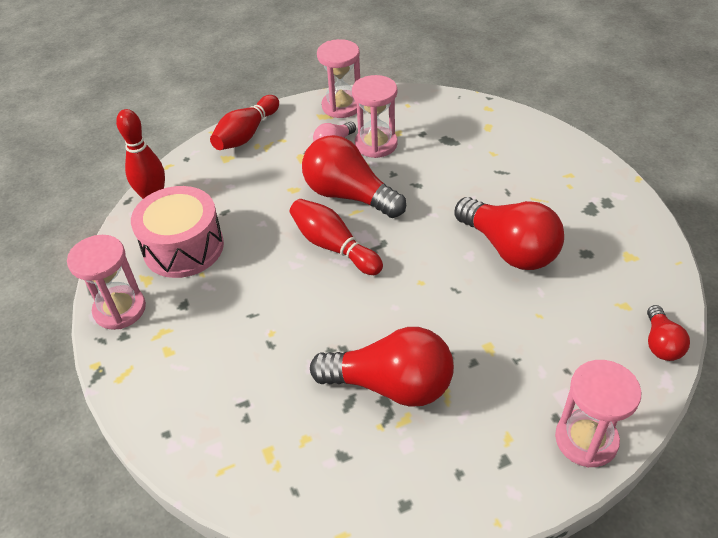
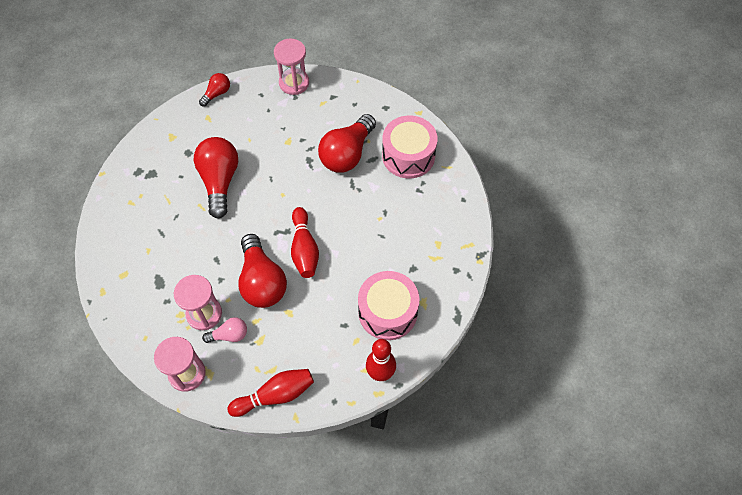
camera: 145 degrees left, 15 degrees up
(120, 309) = (449, 290): pink hourglass -> none
(299, 445) = (408, 155): none -> pink drum
(391, 385) = (347, 154): red light bulb -> red light bulb turned 105 degrees counterclockwise

